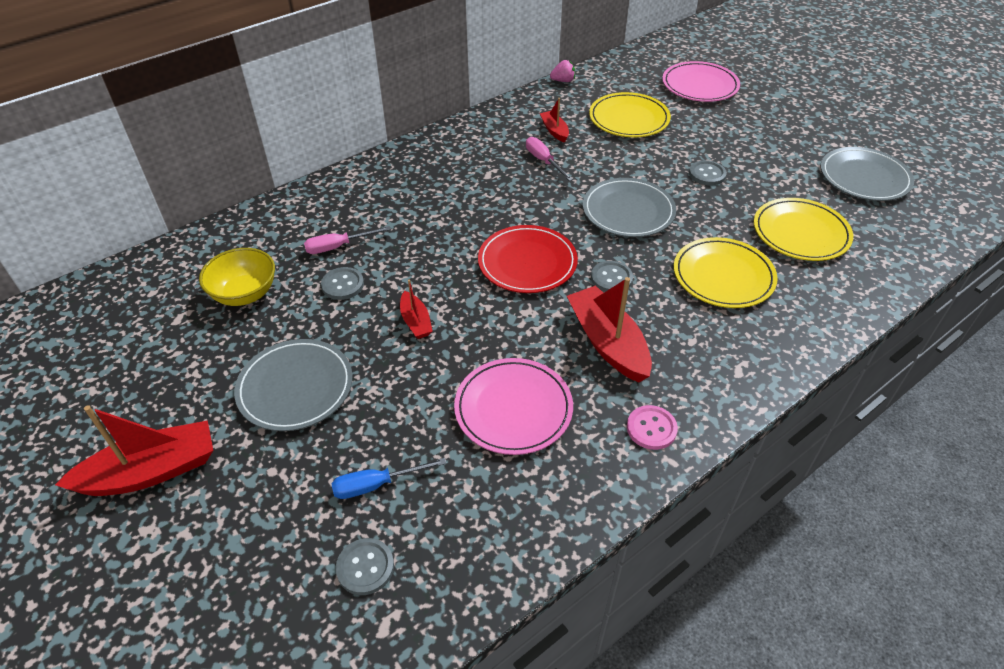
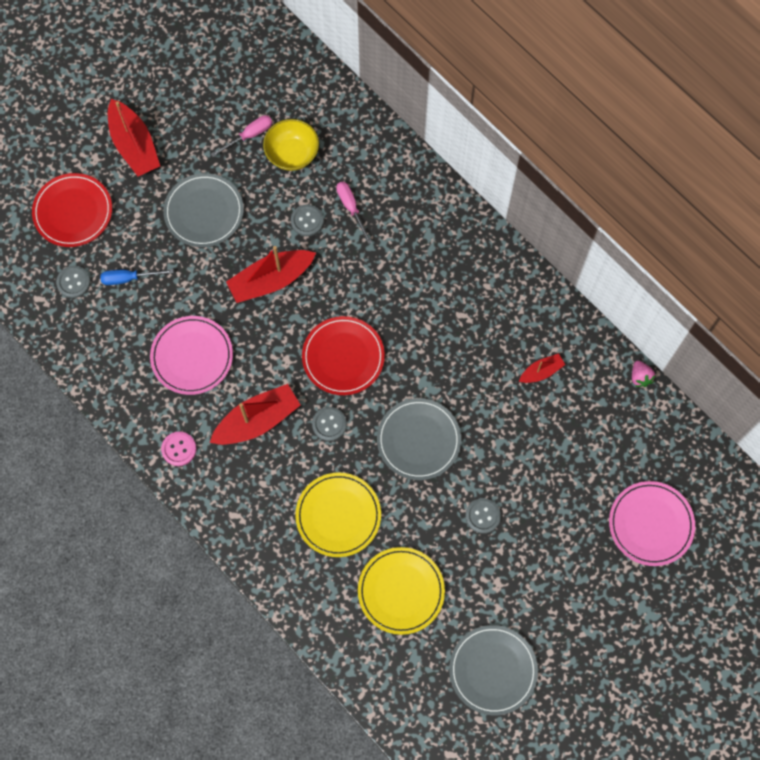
camera: 85 degrees right, 25 degrees up
(234, 566) = (73, 212): none -> red plate
(376, 485) = (129, 278): blue screwdriver -> blue screwdriver turned 75 degrees counterclockwise
(416, 321) = (271, 280): red boat -> red boat, size x1.91
(543, 161) = (488, 363): pink screwdriver -> pink screwdriver (249, 135)
(629, 119) = (572, 445): yellow plate -> none

